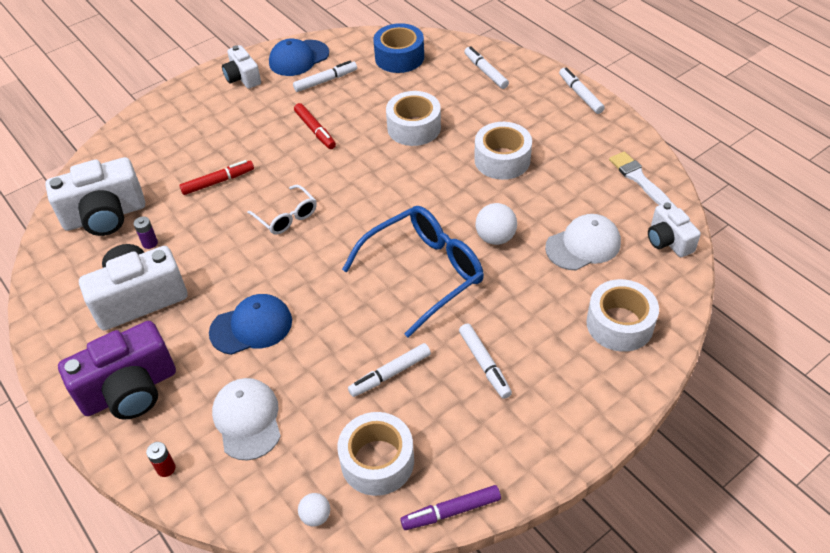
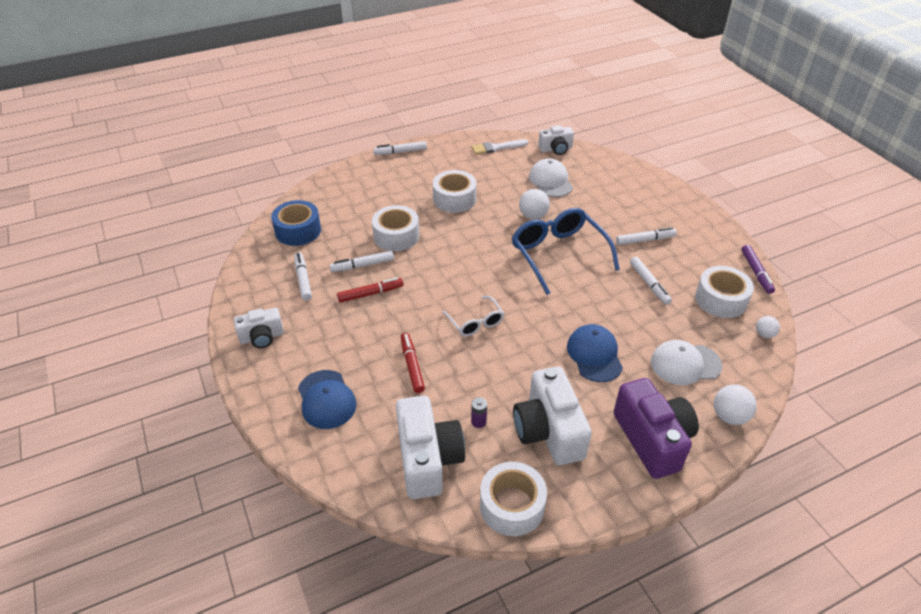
camera: 80 degrees left, 5 degrees down
(166, 468) = (729, 416): red battery -> white ball
(287, 217) = (475, 322): white glasses -> white glasses turned 90 degrees clockwise
(298, 58) = (256, 294): blue cap -> blue cap (326, 399)
(485, 72) = (347, 189): white marker -> white marker (362, 265)
(619, 324) = (619, 181): white tape -> white tape (512, 506)

